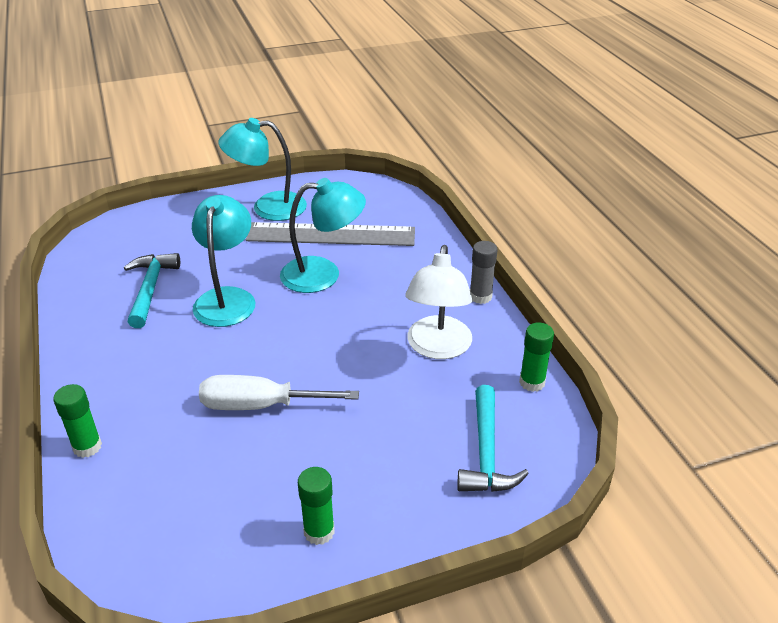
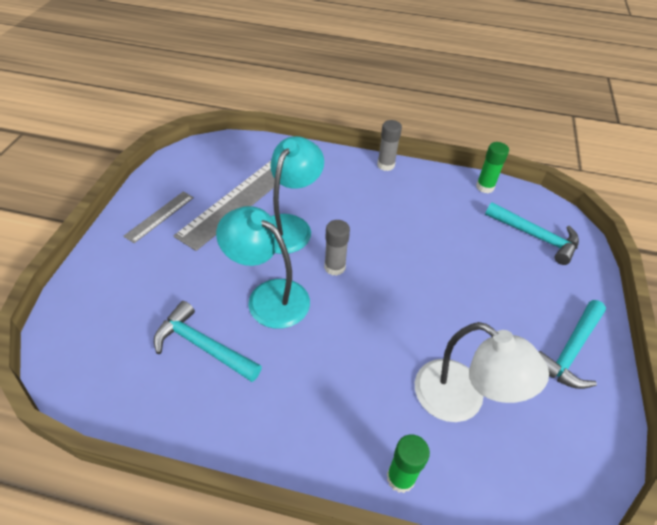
camera: 60 degrees left, 10 degrees up
(260, 405) = (422, 330): white screwdriver -> none
(268, 207) = (160, 216): turquoise lamp -> grey ruler
(295, 321) = (334, 267): none -> grey glue stick
(319, 532) = (570, 351): green glue stick -> turquoise hammer
(437, 348) = (423, 209): white lamp -> white lamp (461, 400)

